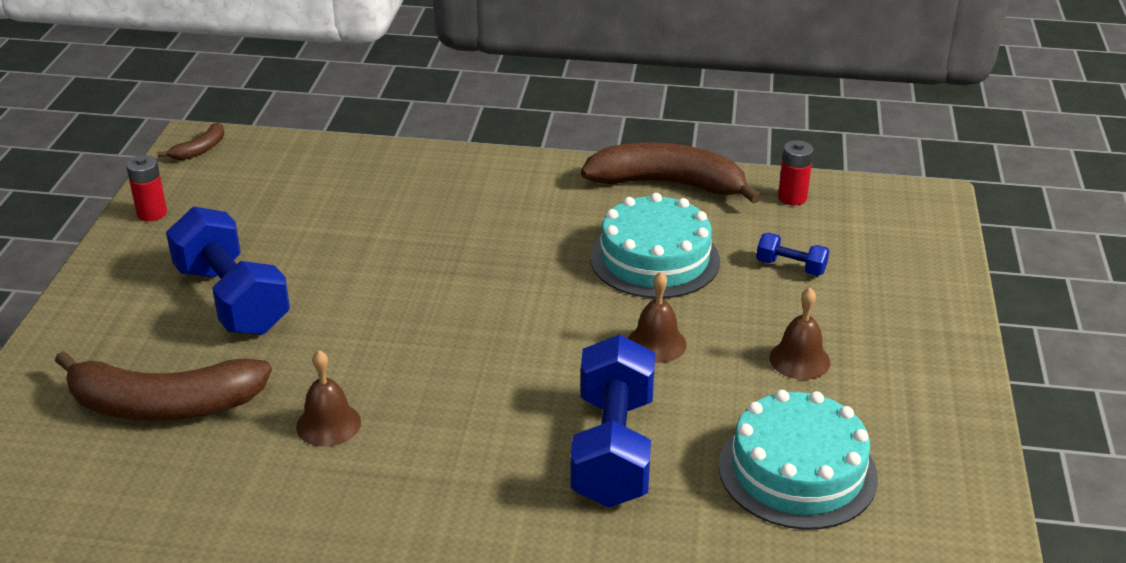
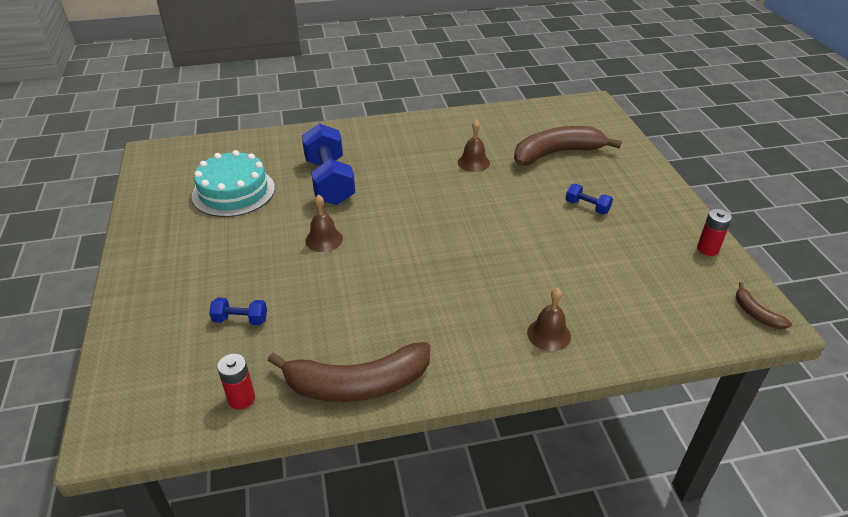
camera: 160 degrees right, 5 degrees up
(200, 149) = (756, 313): brown banana -> brown banana turned 45 degrees counterclockwise
(232, 299) = (587, 207): blue dumbbell -> blue dumbbell, size x0.46
(654, 259) = (344, 301): turquoise cake -> none
(799, 359) = (233, 250): brown bell -> brown bell (549, 334)

